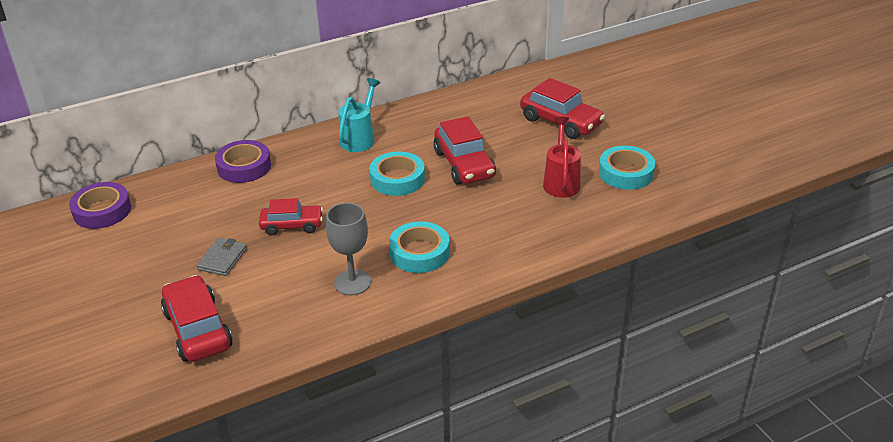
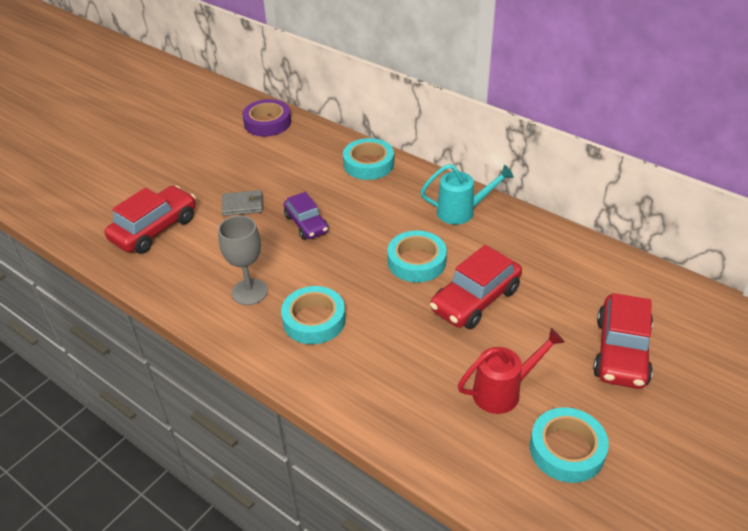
camera: 65 degrees right, 5 degrees up
(244, 167) = (368, 164): purple tape -> turquoise tape
(292, 225) = (306, 224): red car -> purple car

